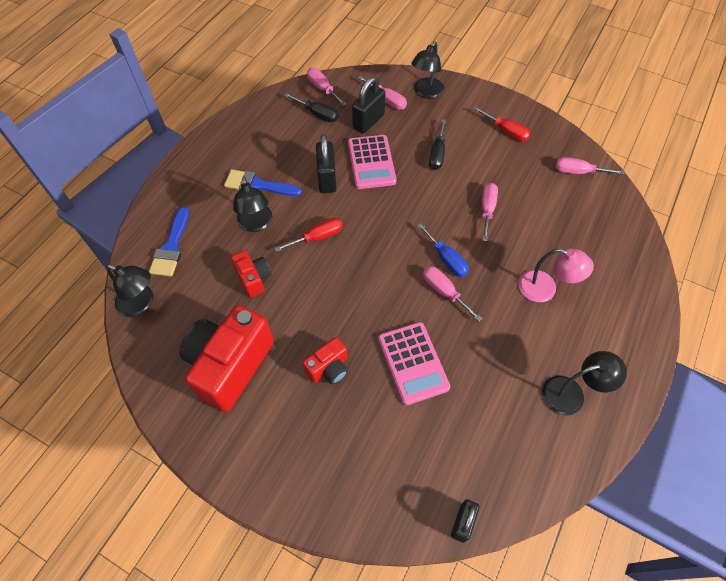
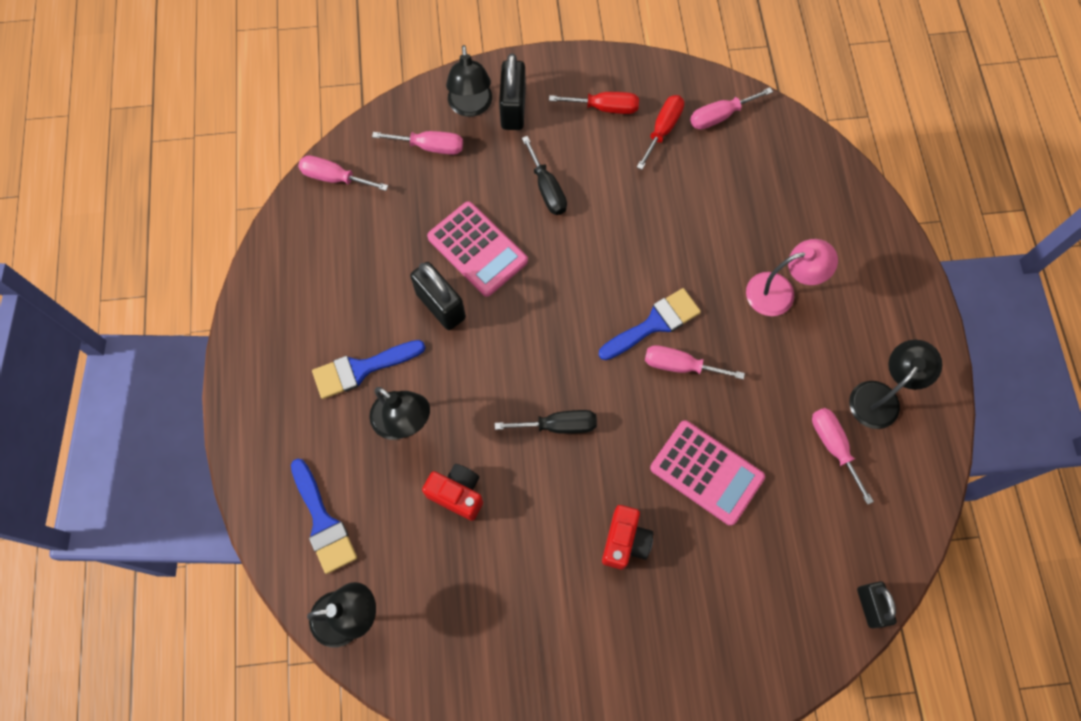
camera: 35 degrees left, 10 degrees up
(230, 365) = (515, 614): red camera -> none
(317, 237) = (490, 391): red screwdriver -> red screwdriver (662, 130)
(318, 114) = (358, 220): black screwdriver -> black screwdriver (558, 425)
(368, 121) = (430, 192): black padlock -> black padlock (513, 109)
(446, 259) = (654, 323): blue screwdriver -> blue brush
(487, 210) = (654, 230): pink screwdriver -> pink screwdriver (833, 446)

